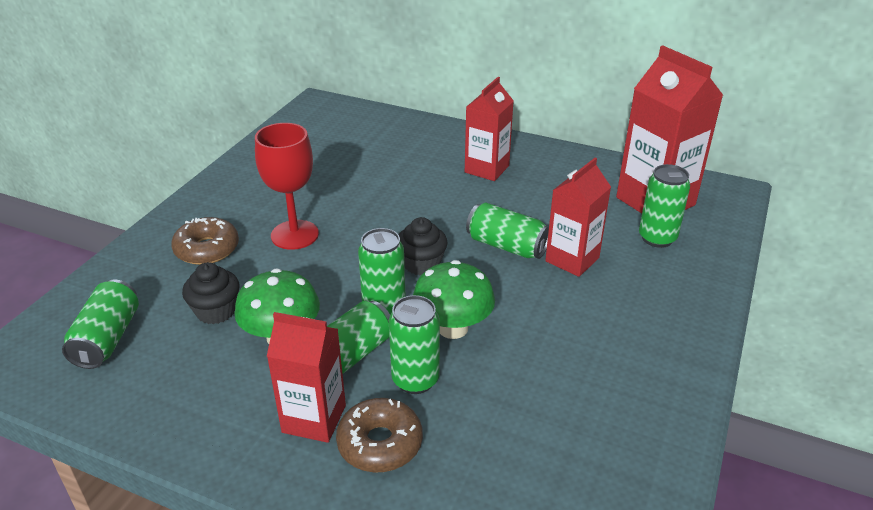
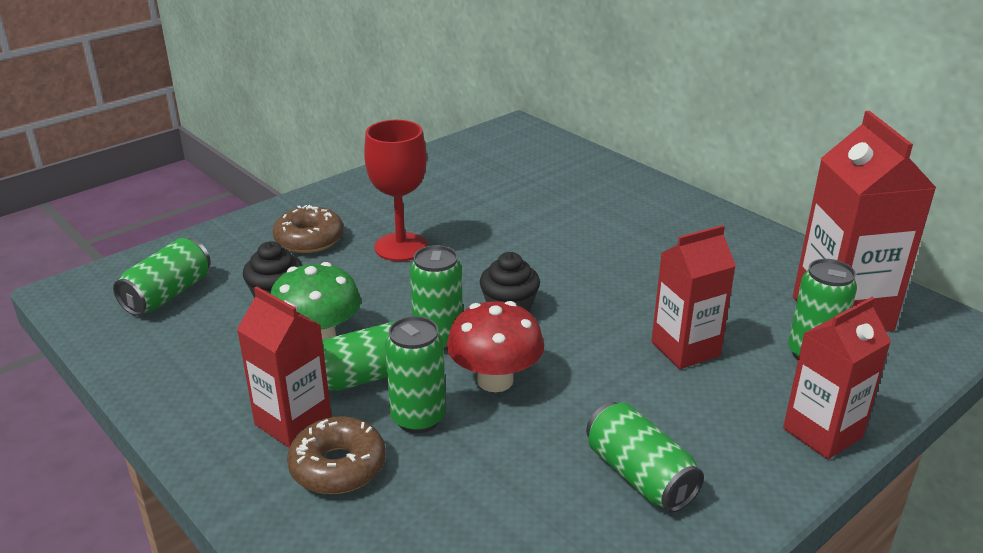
camera: 25 degrees right, 5 degrees down
(453, 328) = (495, 380): green mushroom -> red mushroom
(487, 169) = (654, 231): red carton -> red carton (822, 433)
(506, 246) = (618, 315): green can -> green can (639, 476)

